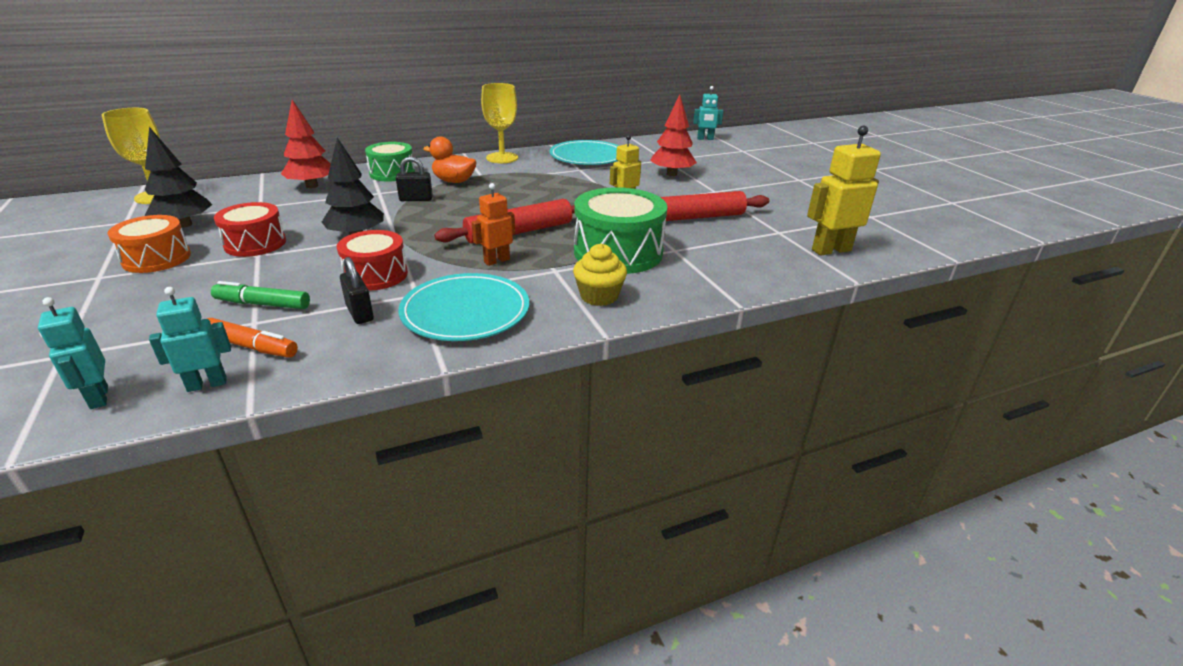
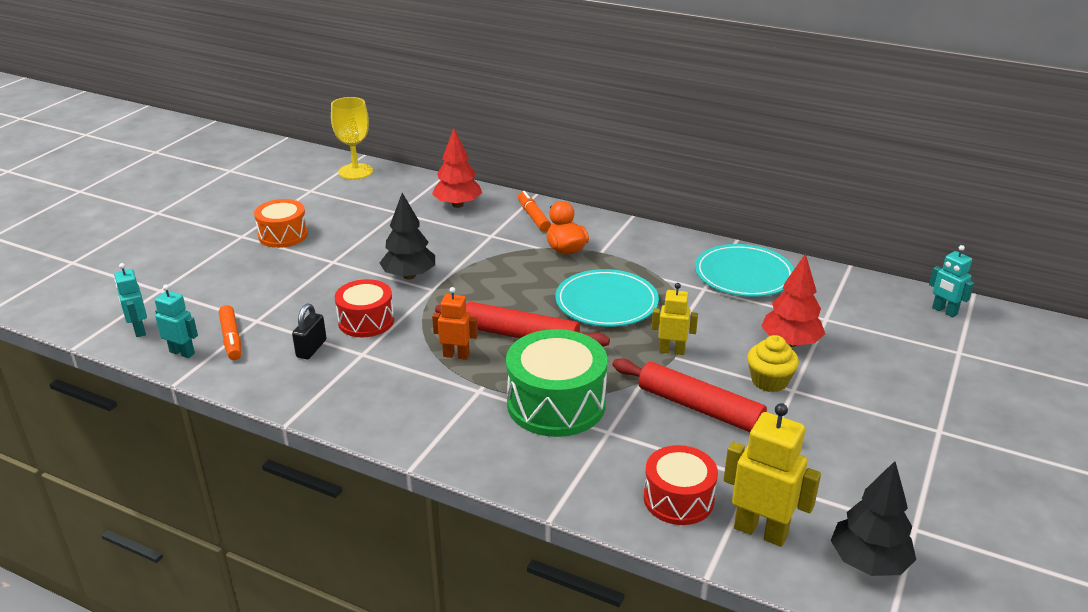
camera: 50 degrees right, 0 degrees up
(98, 397) = (139, 330): turquoise robot -> turquoise robot turned 45 degrees counterclockwise
(185, 224) = (334, 209): black tree -> black tree (868, 562)
(255, 243) = (345, 250): red drum -> red drum (678, 499)
(263, 304) = (279, 308): green marker -> none
(392, 173) = (533, 217): green drum -> orange marker
(416, 199) = (504, 257): black padlock -> none
(465, 311) = (365, 388): turquoise plate -> turquoise plate (606, 302)
(502, 158) = (656, 238): yellow goblet -> none
(599, 296) = (465, 435): yellow cupcake -> yellow cupcake (769, 381)

